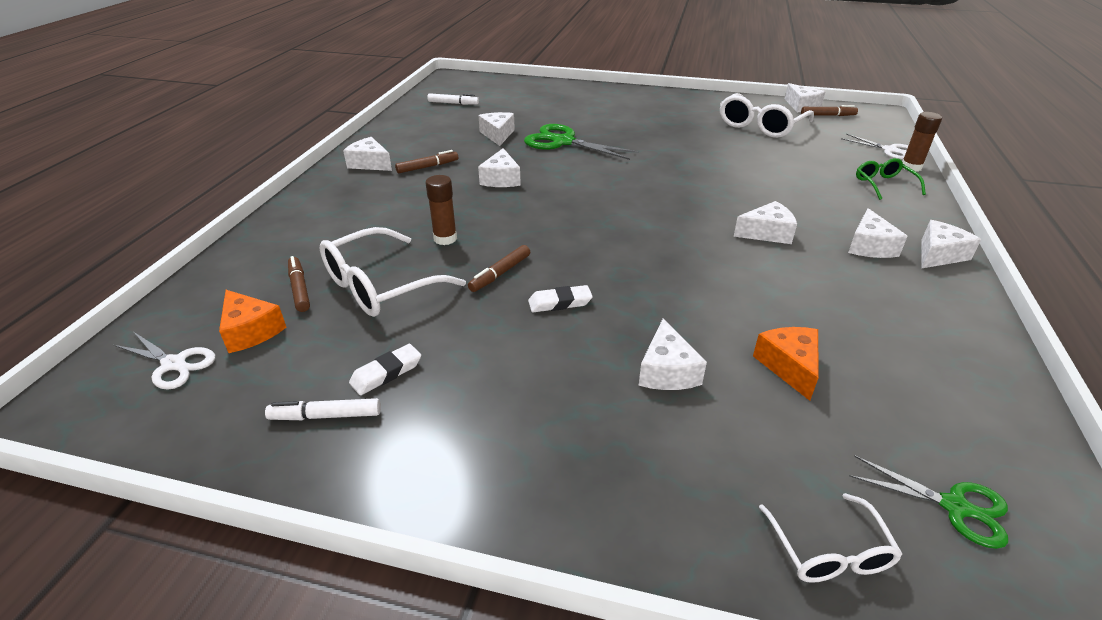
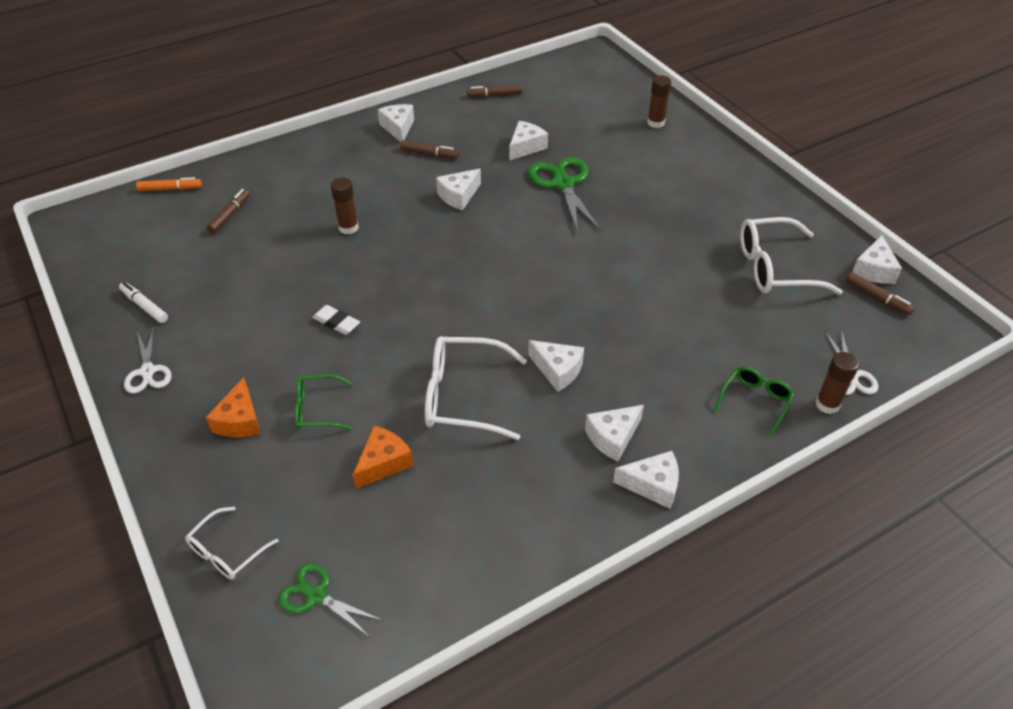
camera: 45 degrees right, 10 degrees up
(174, 364) = (127, 227): white scissors -> white scissors (148, 371)
(180, 305) = (170, 189): none -> orange marker
(250, 331) = (177, 229): orange cheese -> orange cheese (240, 420)
(380, 286) = (267, 241): white glasses -> white glasses (462, 396)
(386, 373) = (196, 301): white eraser -> none
(453, 103) = (547, 90): white marker -> none
(500, 273) = (338, 277): brown marker -> brown marker (494, 95)
(559, 93) = (655, 123): none -> brown glue stick
(666, 371) = (317, 409): white cheese -> green glasses
(955, 507) = (316, 596): green scissors -> green scissors turned 135 degrees clockwise

